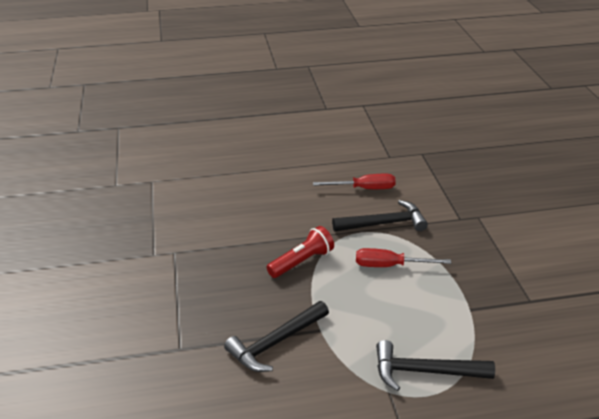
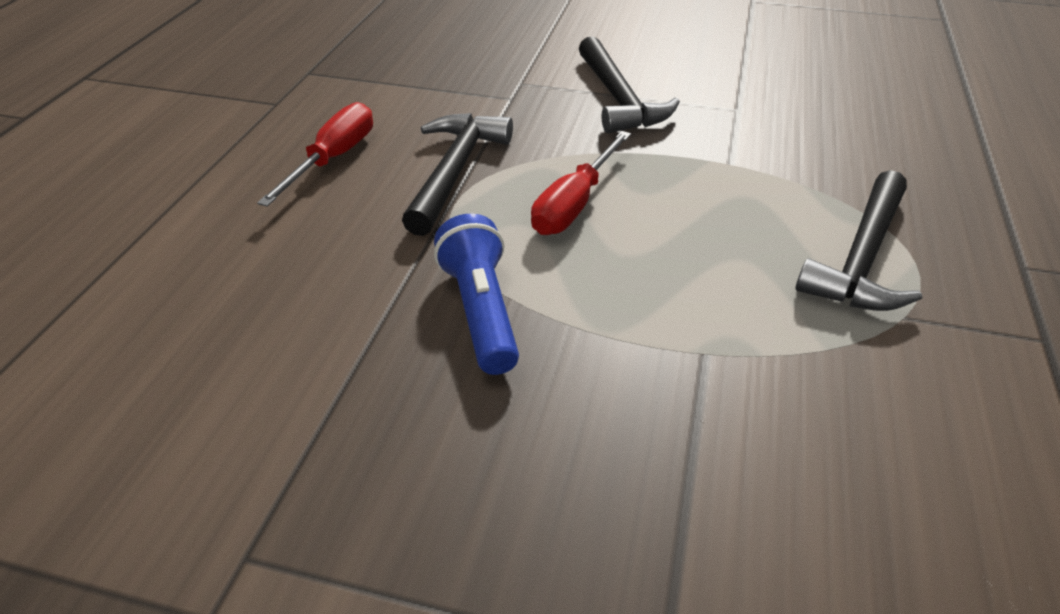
camera: 65 degrees left, 5 degrees up
(276, 342) = (717, 438): black hammer -> black hammer (618, 98)
(302, 261) = (480, 311): red flashlight -> blue flashlight

